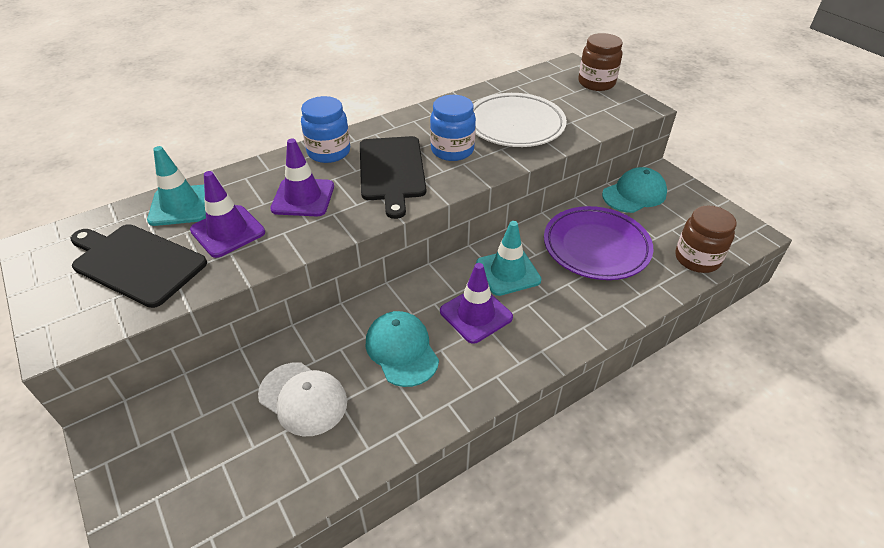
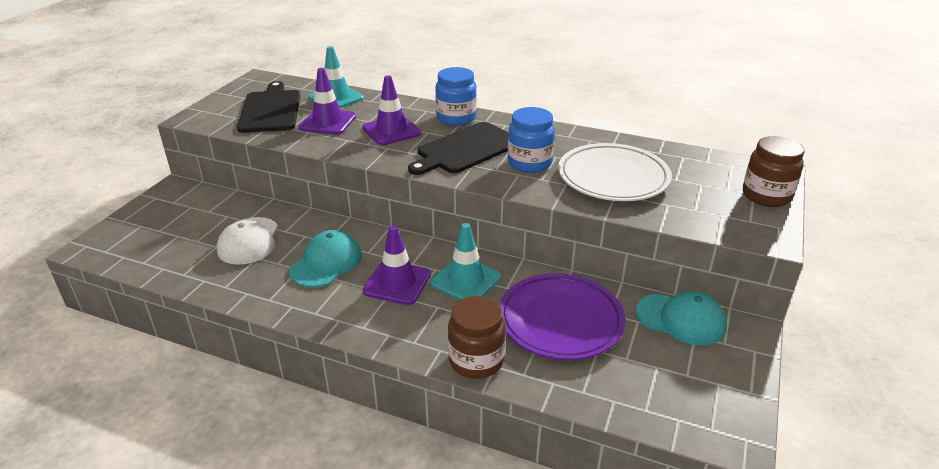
camera: 55 degrees right, 10 degrees down
(697, 259) = (628, 401): brown jar -> brown jar (476, 360)

